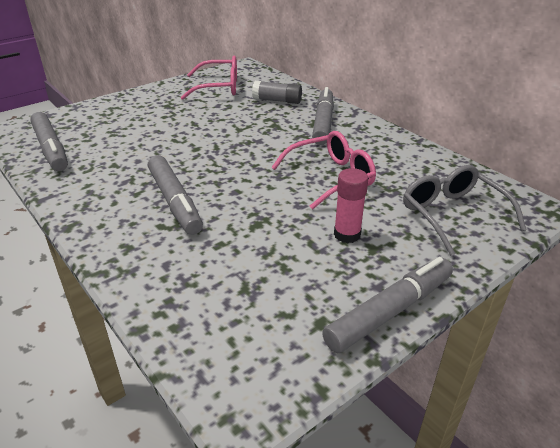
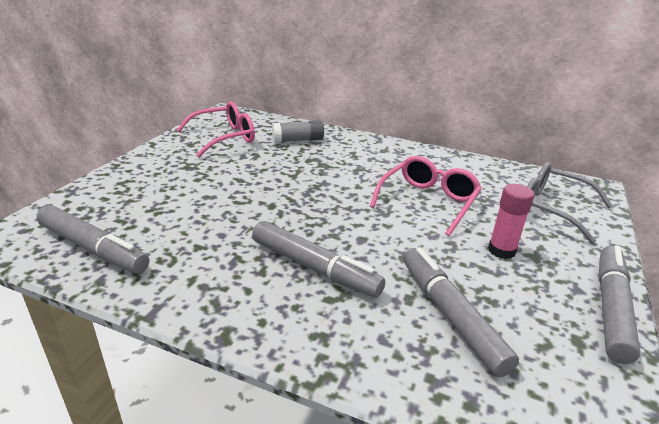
camera: 30 degrees left, 5 degrees down
(323, 123) = (363, 153): grey marker -> grey marker (450, 315)

